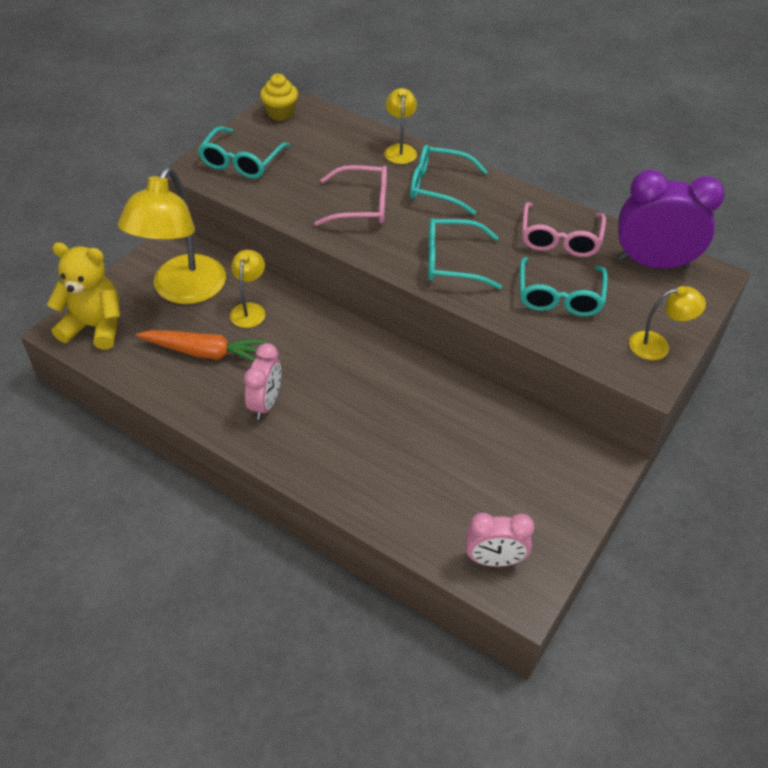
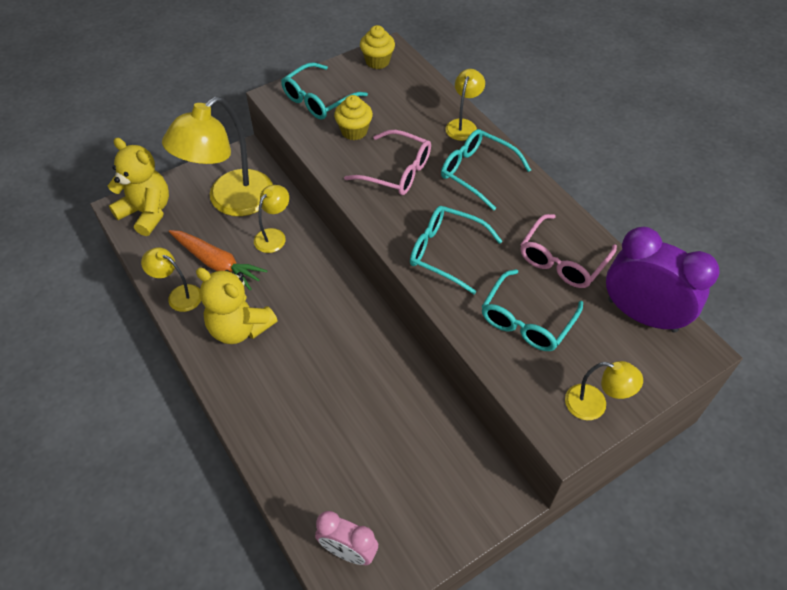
camera: 25 degrees right, 5 degrees up
(181, 394) = (179, 295): none -> yellow lamp
(265, 403) = (239, 328): pink clock -> yellow teddy bear
(297, 181) = (354, 131): none -> yellow cupcake

